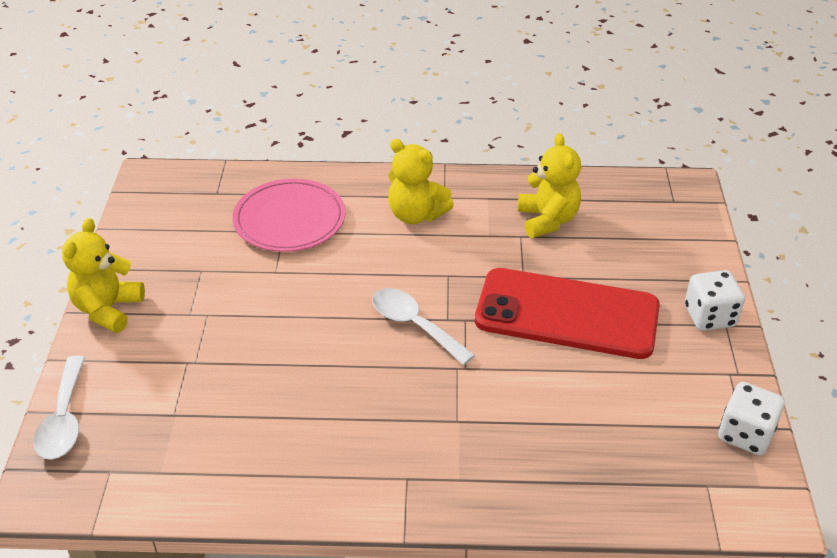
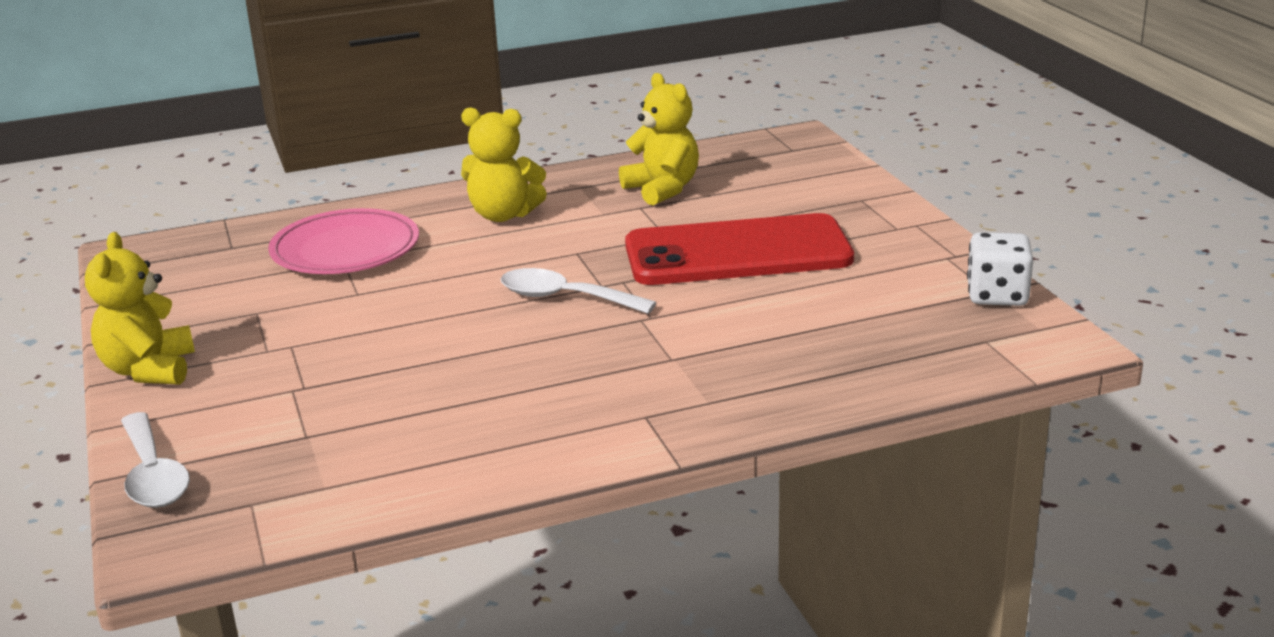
camera: 20 degrees left, 15 degrees down
(709, 316) = (894, 222): white dice -> none

